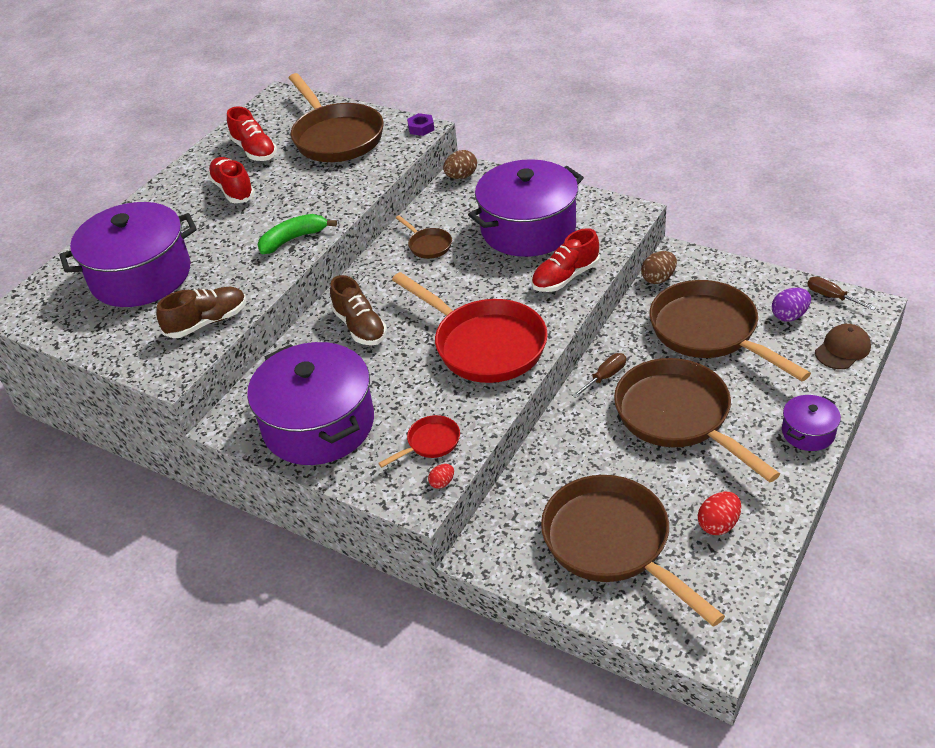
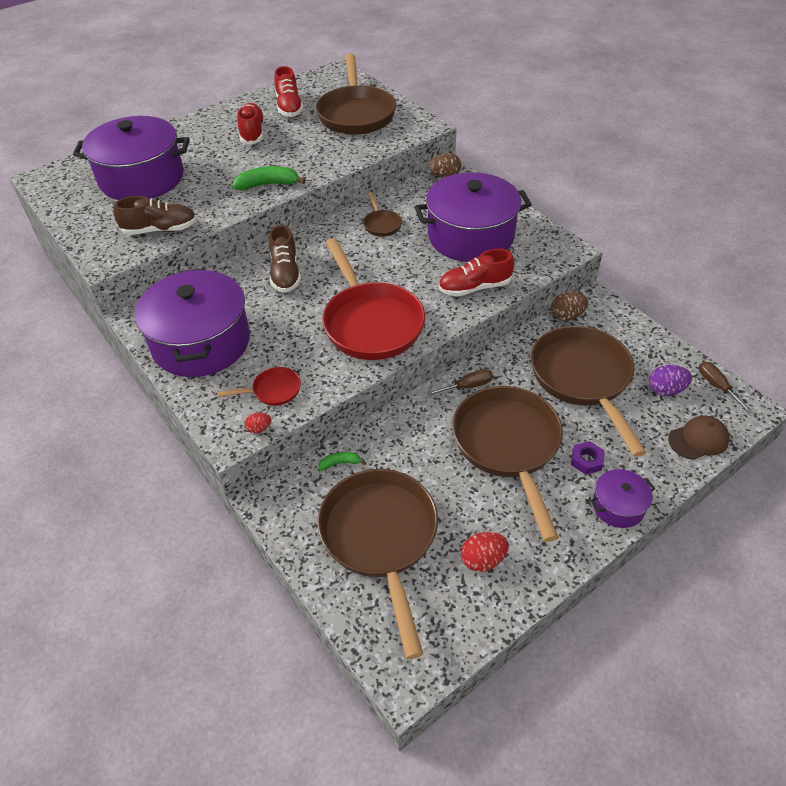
camera: 20 degrees right, 5 degrees up
(421, 128) = (426, 125): purple nut -> purple nut (586, 460)
(527, 493) = (340, 463): none -> green banana

